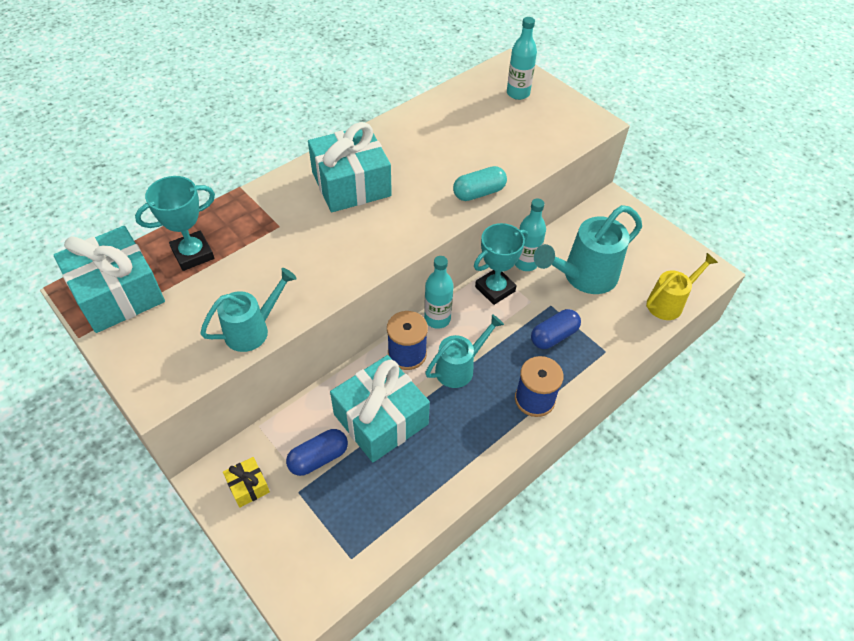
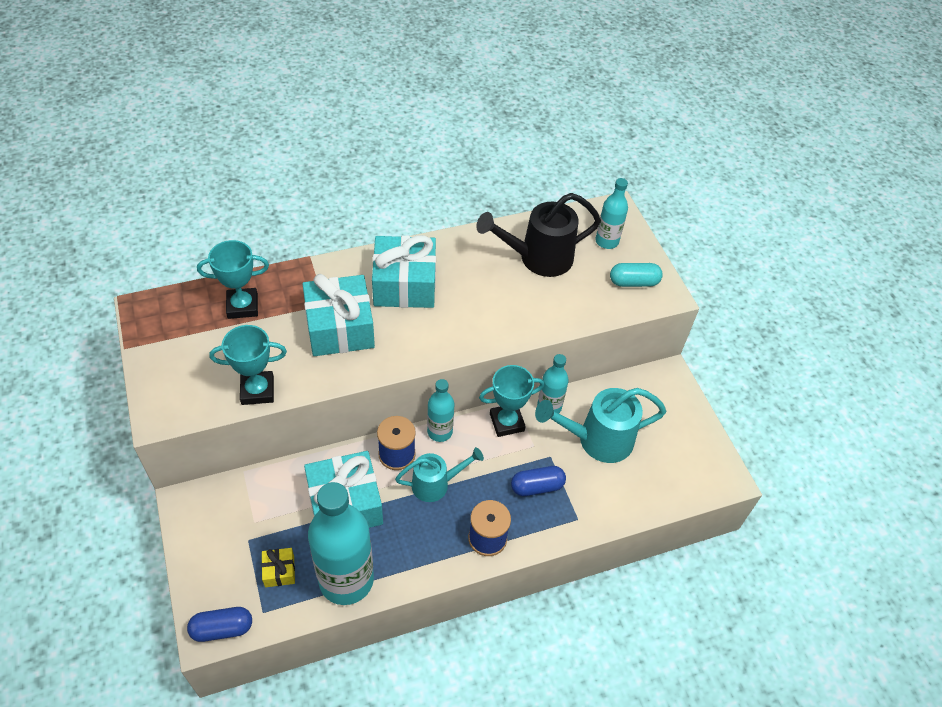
camera: 20 degrees right, 0 degrees up
(118, 293) = (169, 321): turquoise gift -> turquoise gift (340, 328)
(248, 486) = (211, 519): yellow gift -> yellow gift (279, 571)
(252, 330) = (257, 390): turquoise watering can -> turquoise trophy
(318, 458) = (278, 518): blue capsule -> blue capsule (222, 628)
(420, 491) = (346, 580): none -> turquoise bottle
(465, 124) = (538, 258): none -> black watering can
(479, 193) = (513, 330): turquoise capsule -> turquoise capsule (633, 282)
(669, 303) = (666, 495): yellow watering can -> none

